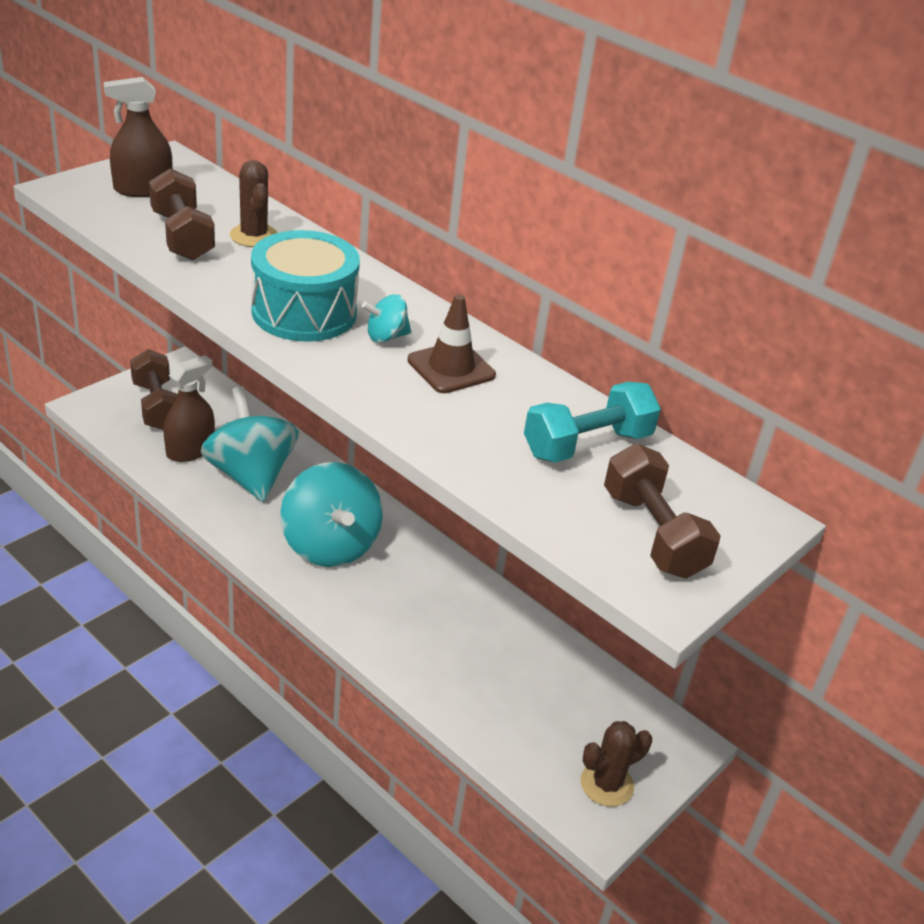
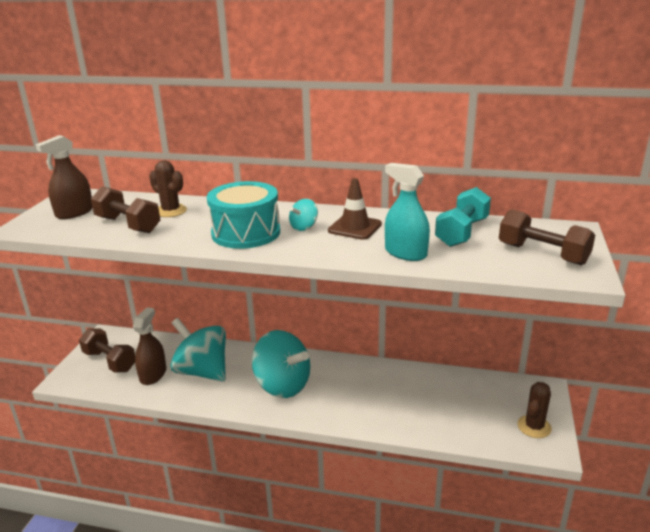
camera: 25 degrees left, 10 degrees down
(465, 439) = (405, 253): none -> turquoise spray bottle

